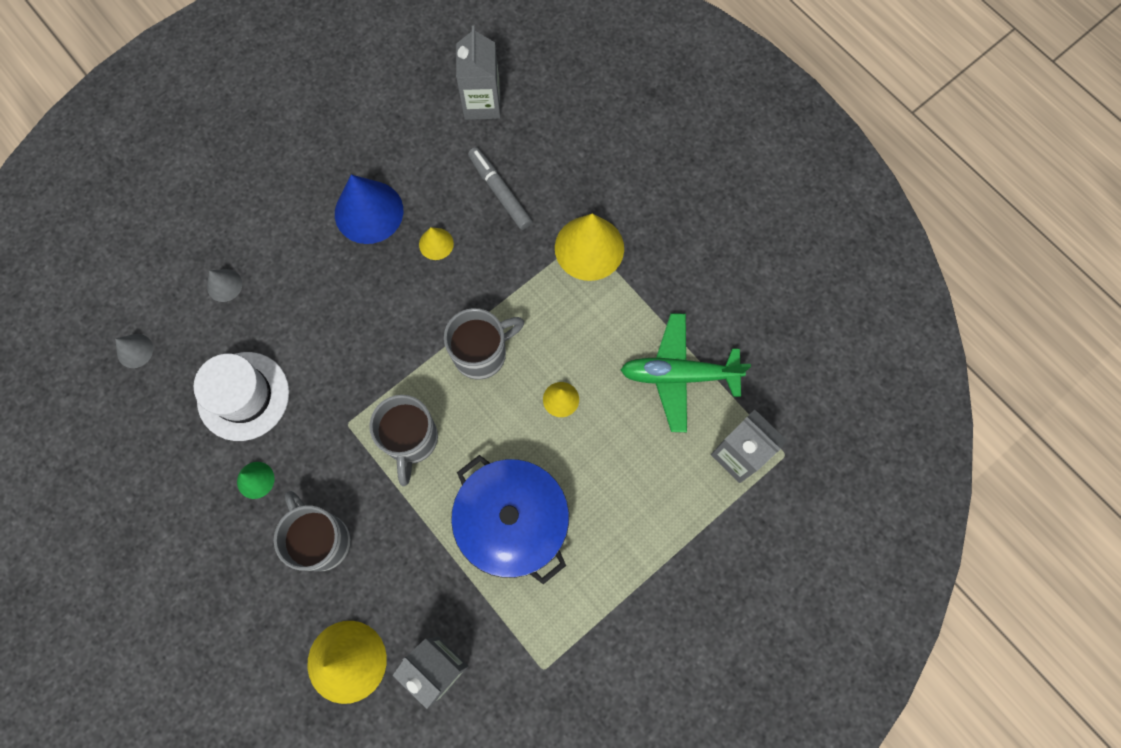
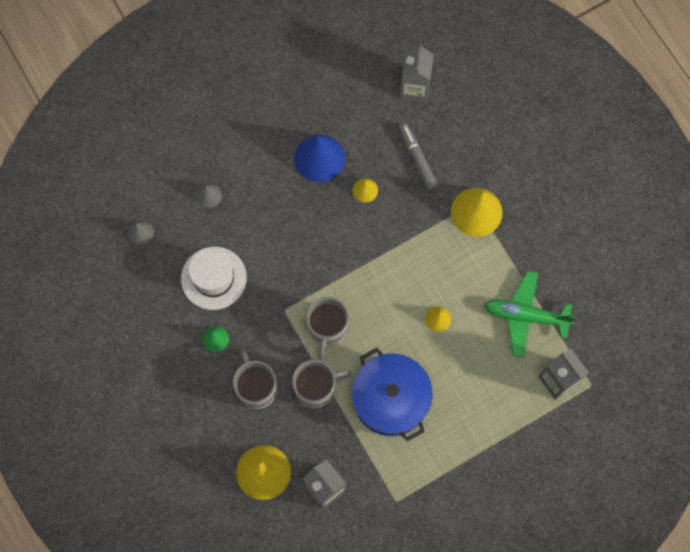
camera: 10 degrees right, 0 degrees up
(482, 353) = (386, 276): grey mug -> grey mug (316, 388)

